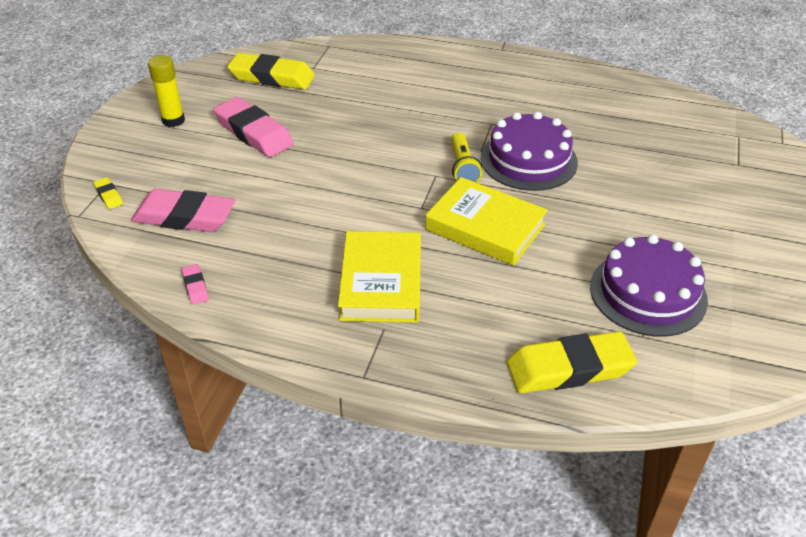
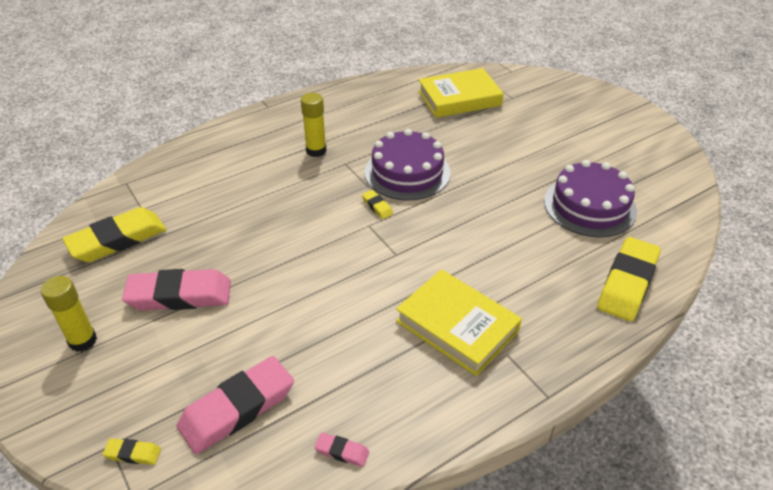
camera: 50 degrees left, 0 degrees up
(463, 167) = (377, 206): yellow flashlight -> yellow eraser
(484, 101) = (316, 151): none -> yellow glue stick
(485, 227) = (454, 236): yellow book -> yellow book (459, 98)

